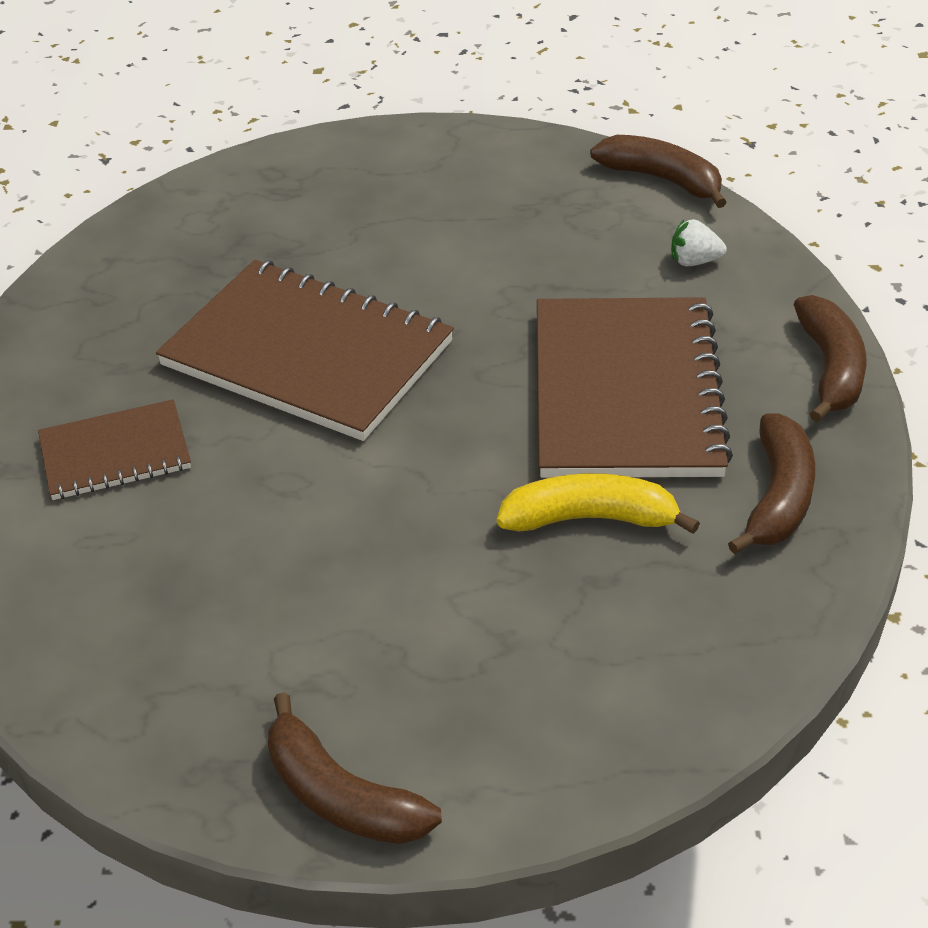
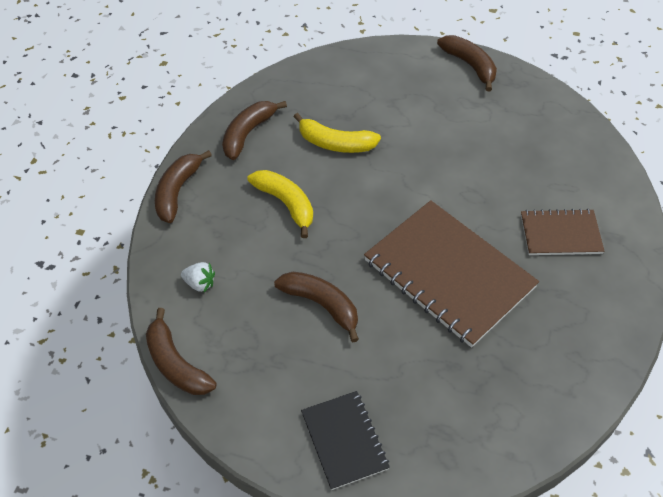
camera: 165 degrees left, 10 degrees up
(405, 162) = (344, 440): none -> black notebook
(495, 276) = (322, 305): none -> brown banana
(626, 392) = (286, 204): brown notebook -> yellow banana

